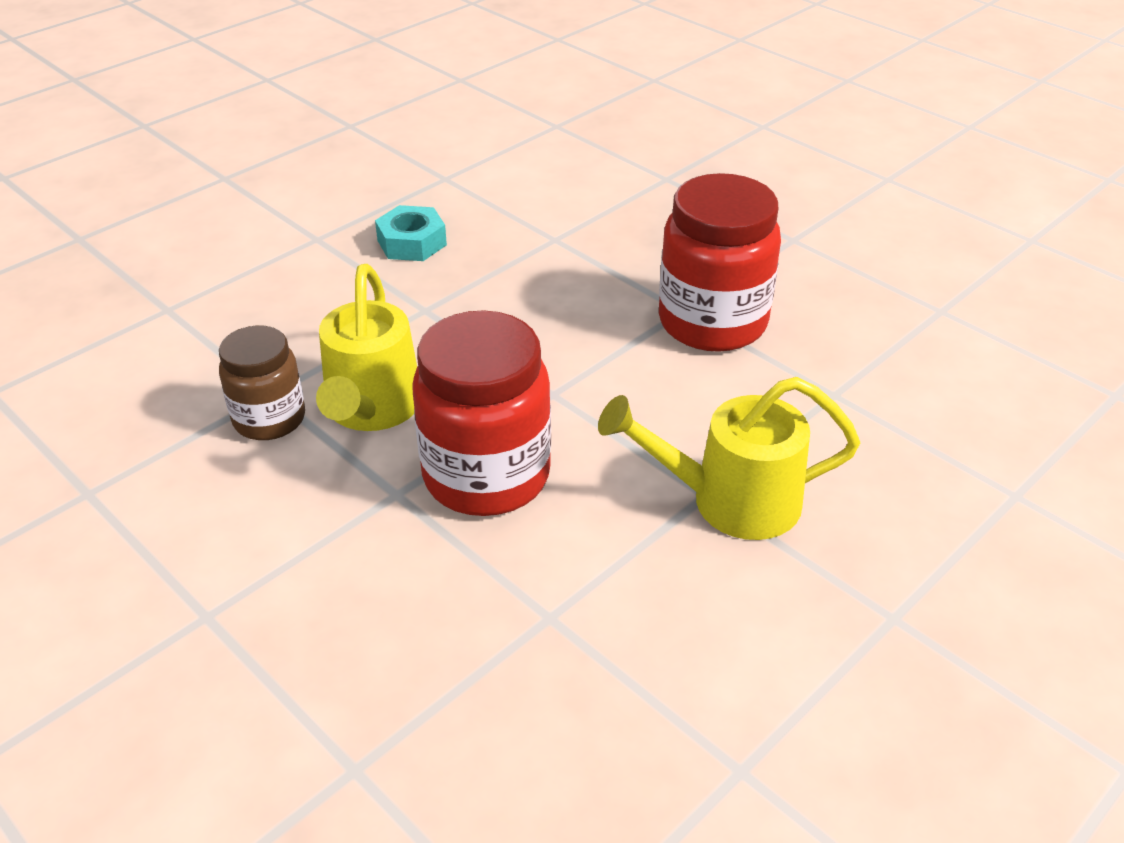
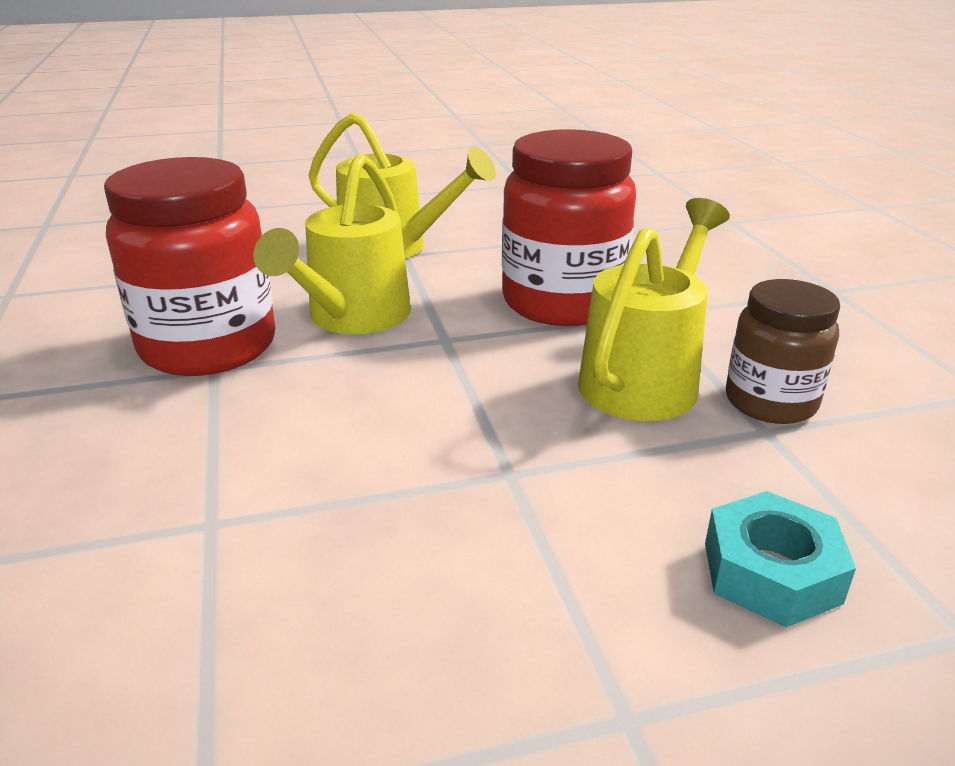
camera: 150 degrees left, 10 degrees down
(412, 243) = (440, 615): turquoise nut -> turquoise nut (771, 572)
(648, 386) = (351, 318): none -> yellow watering can

